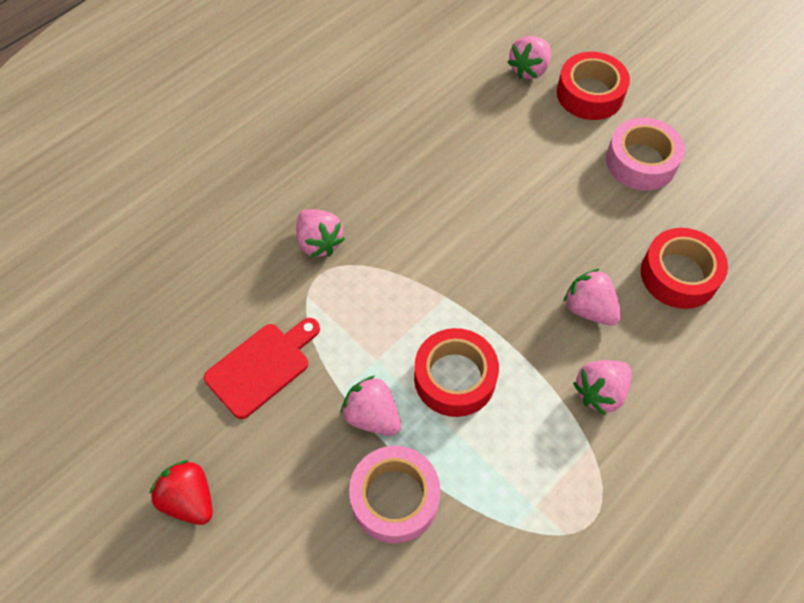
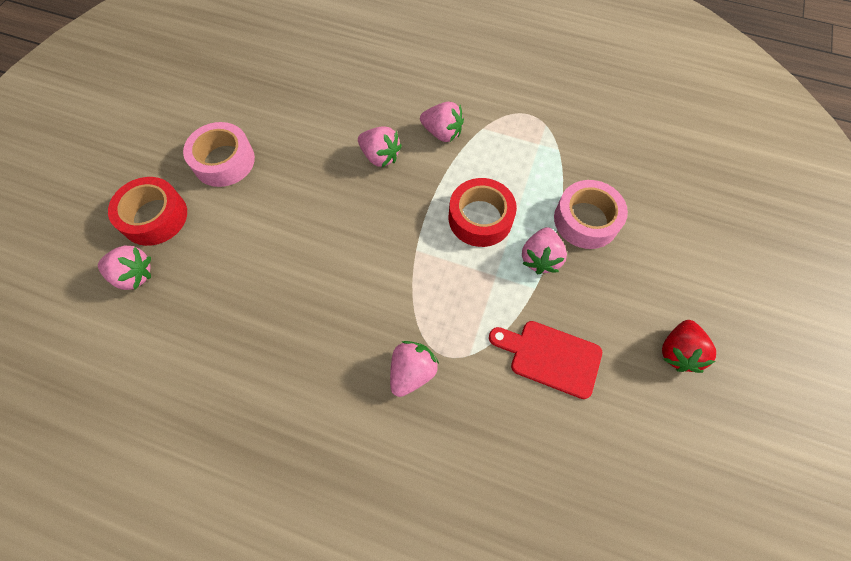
camera: 115 degrees left, 5 degrees up
(589, 309) = (380, 156): pink strawberry -> pink strawberry turned 75 degrees counterclockwise
(679, 275) = (325, 114): red tape -> none

